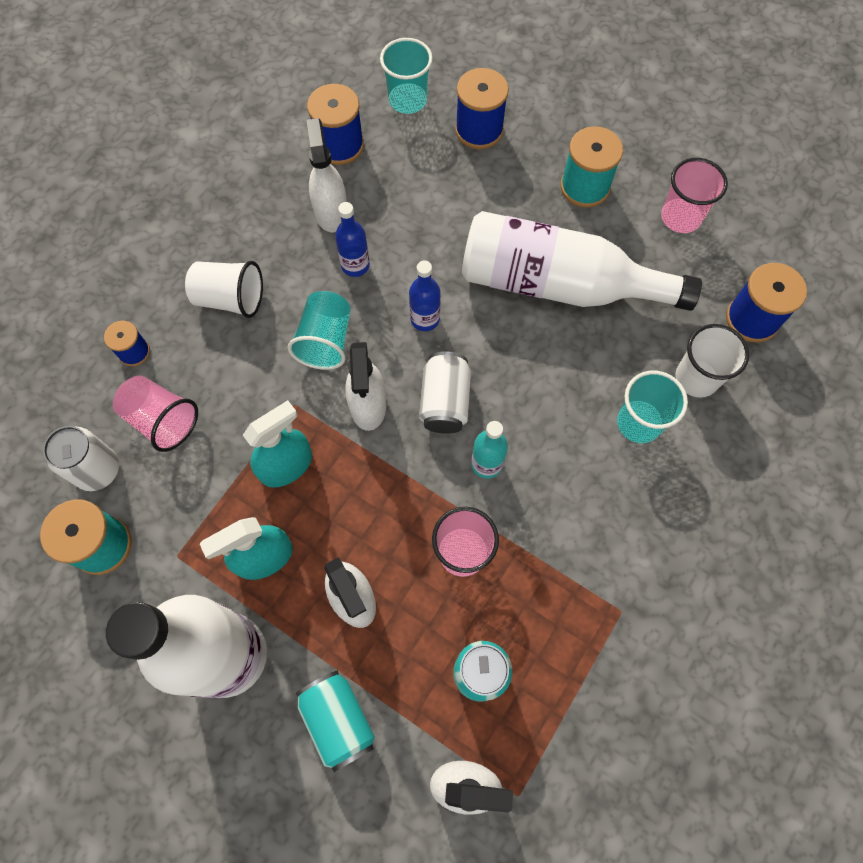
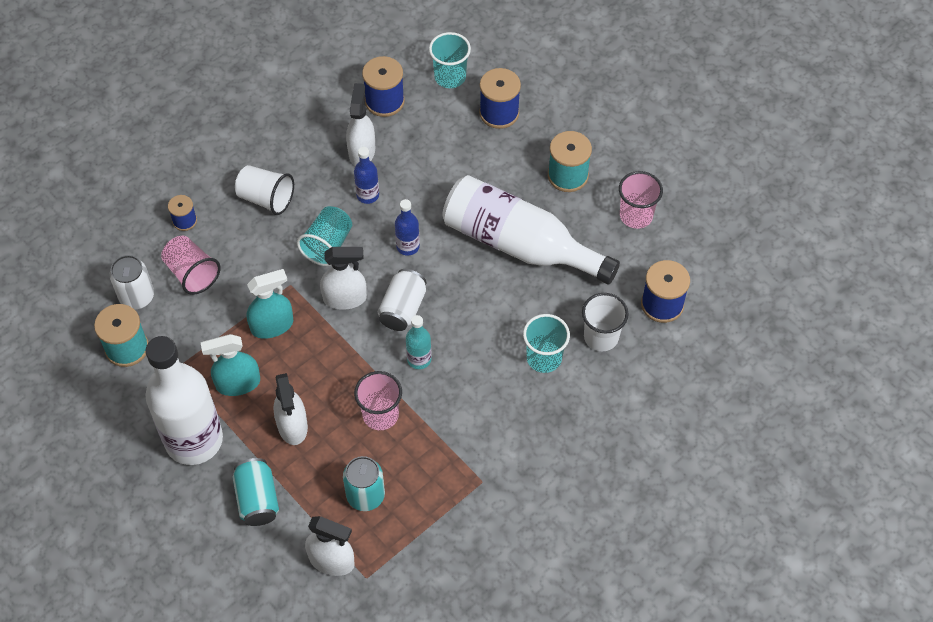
camera: 15 degrees right, 10 degrees down
(368, 405) = (345, 298): white spray bottle -> white spray bottle turned 105 degrees counterclockwise

